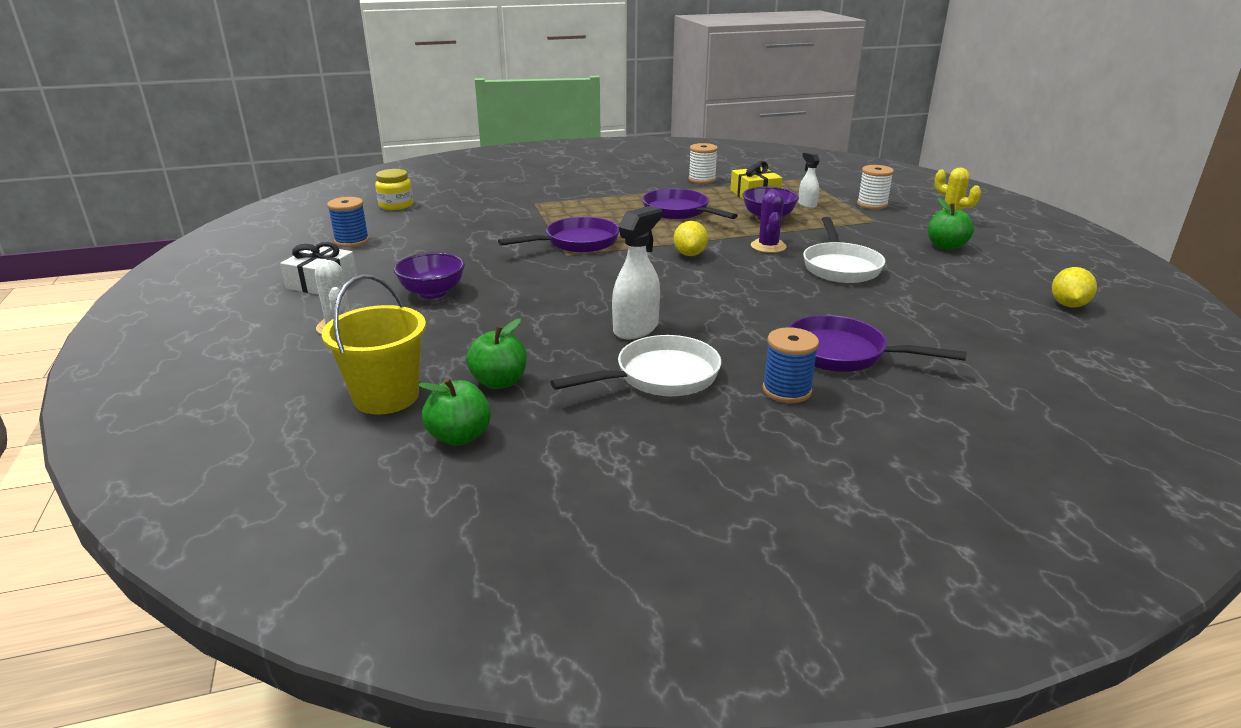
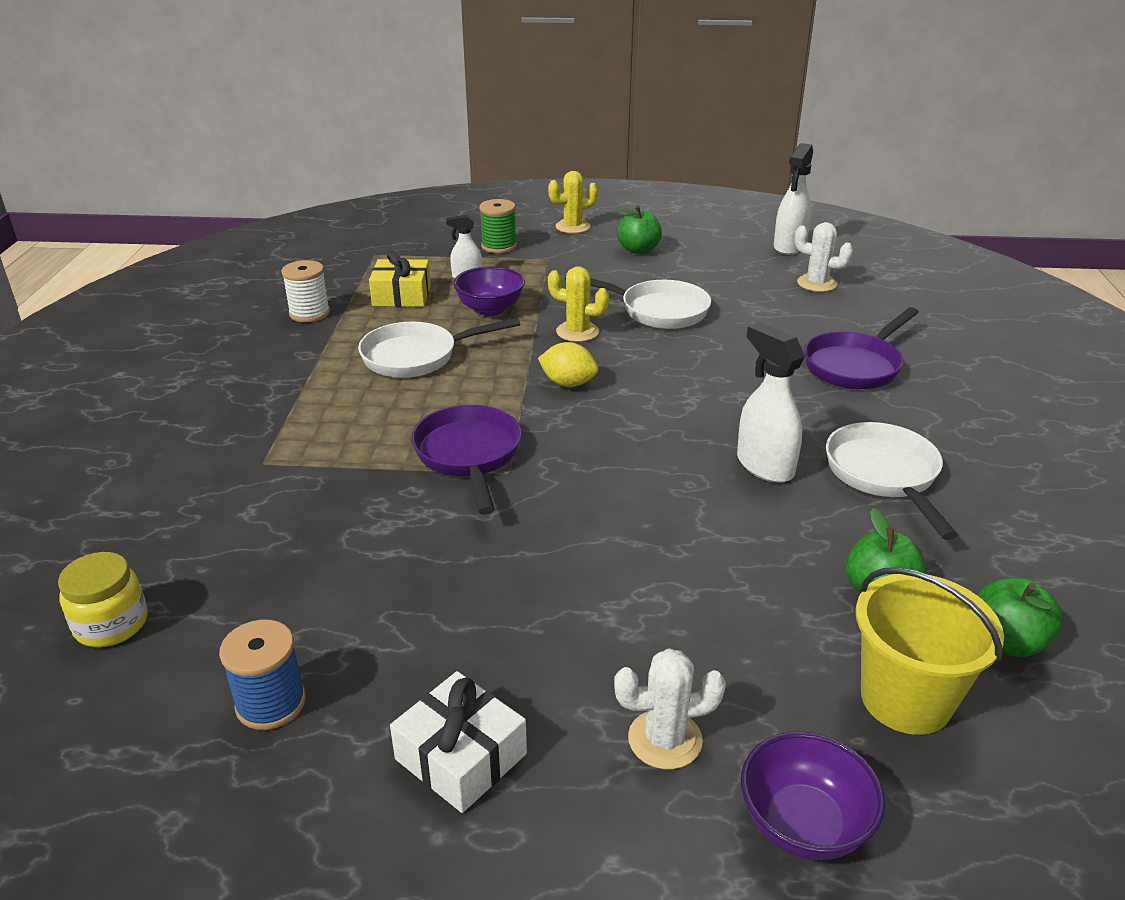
camera: 70 degrees left, 5 degrees up
(432, 293) = (579, 619): purple bowl -> purple bowl (803, 824)
(679, 212) = (417, 357): purple pan -> white pan
(768, 246) = (577, 332): purple cactus -> yellow cactus
(786, 390) = (922, 413): blue spool -> none
(872, 204) = (499, 246): white spool -> green spool
(999, 324) = (817, 283): none -> white cactus
(1068, 305) = (789, 247): yellow lemon -> white spray bottle

